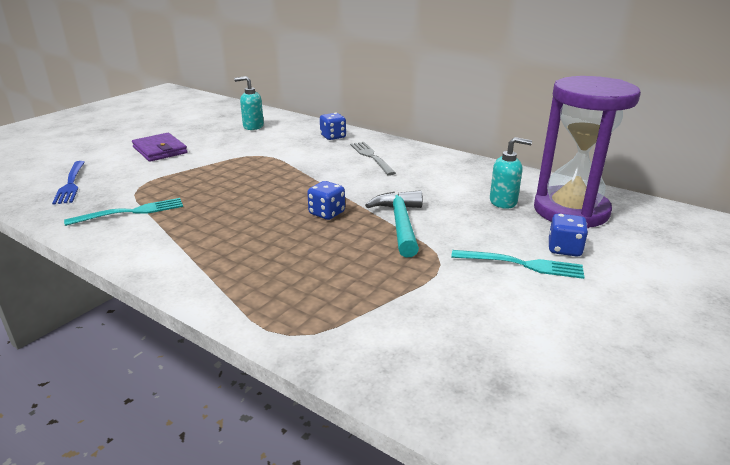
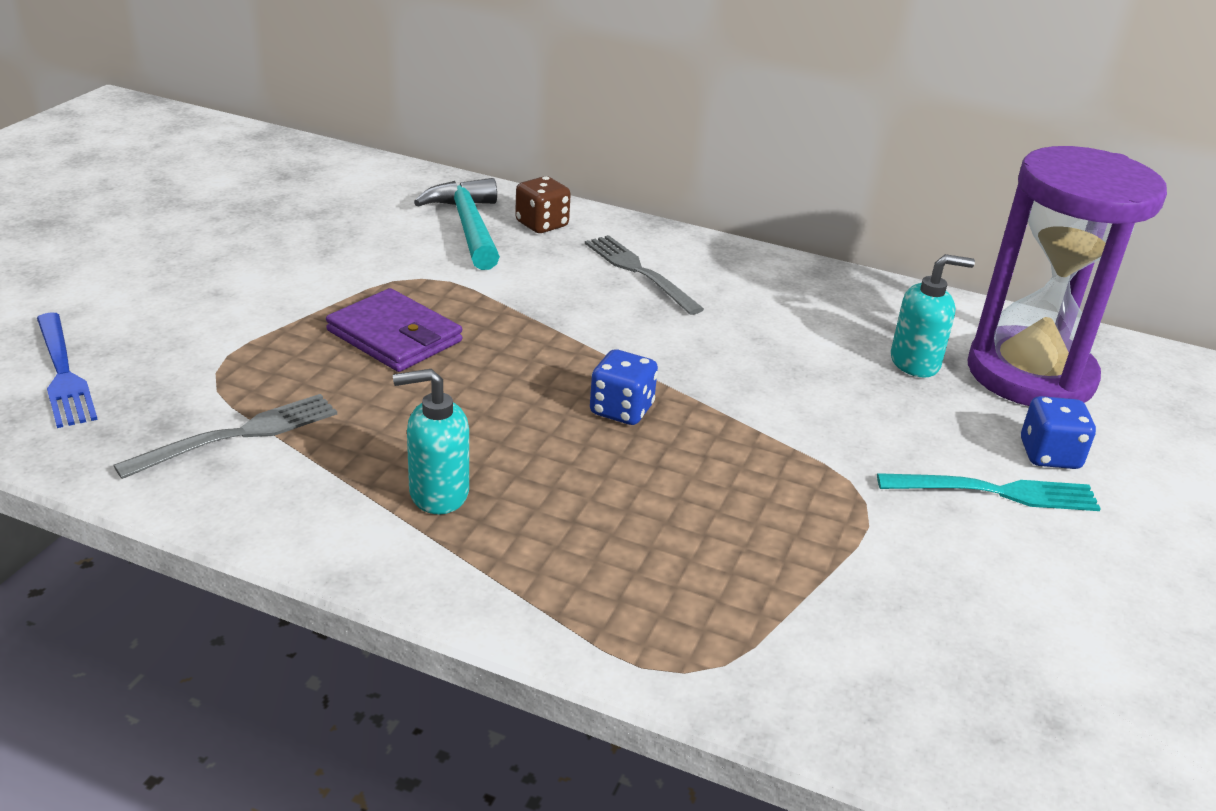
camera: 15 degrees left, 5 degrees up
(131, 212) = (239, 435): turquoise fork -> grey fork
(160, 150) = (204, 274): purple wallet -> purple wallet (395, 336)
(253, 126) = (366, 204): turquoise soap dispenser -> turquoise soap dispenser (438, 493)
(333, 137) = (542, 224): blue dice -> brown dice
(400, 223) = (762, 423): turquoise hammer -> turquoise hammer (468, 227)

